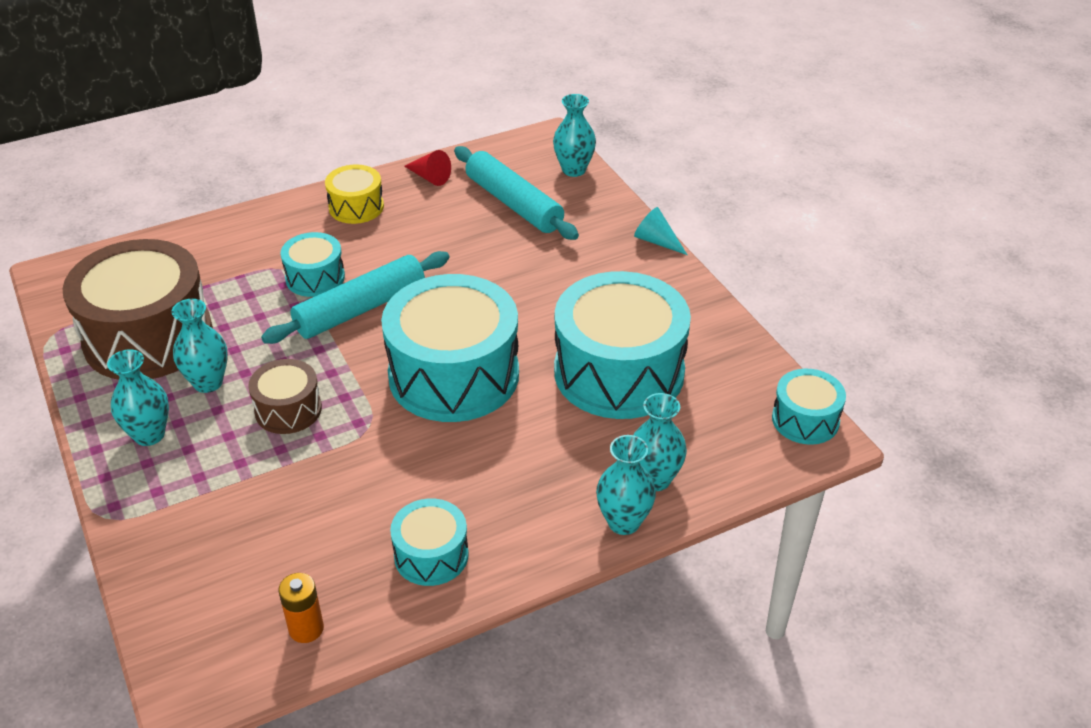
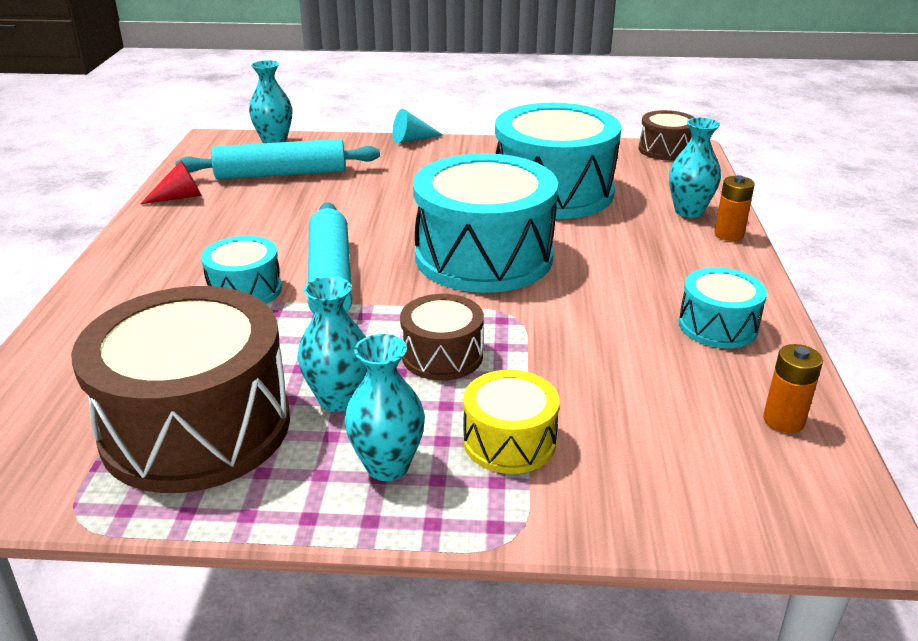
camera: 60 degrees left, 10 degrees down
(356, 207) = (163, 242): yellow drum -> yellow drum (509, 441)
(623, 522) = (729, 234): turquoise vase -> orange battery
(805, 420) = (665, 150): turquoise drum -> brown drum

